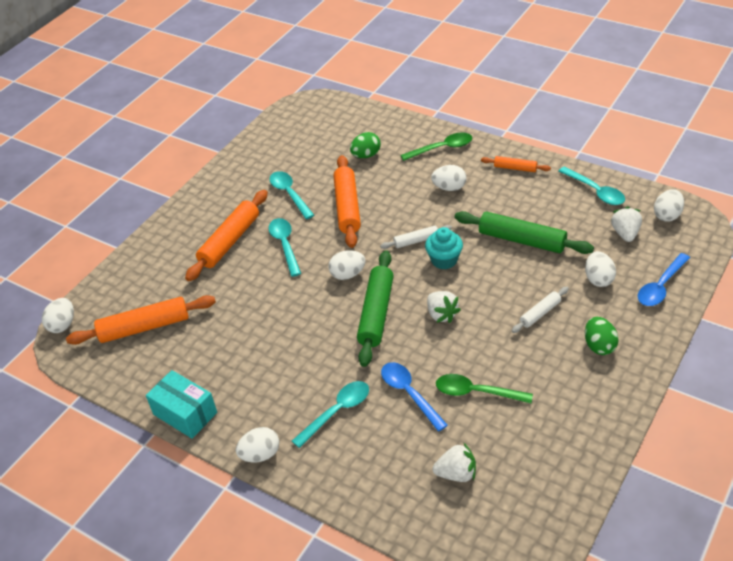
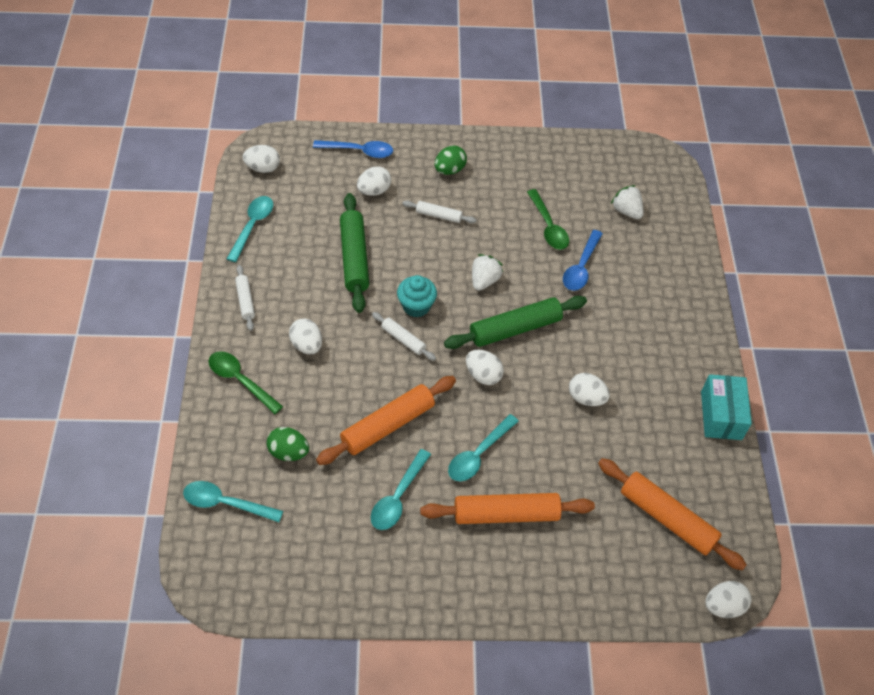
camera: 130 degrees left, 10 degrees up
(260, 454) = (710, 337): white egg -> white egg (586, 398)
(337, 412) = (634, 306): turquoise spoon -> turquoise spoon (226, 503)
(515, 168) = (245, 301): orange rolling pin -> white rolling pin
(625, 233) = (304, 189): white strawberry -> none

